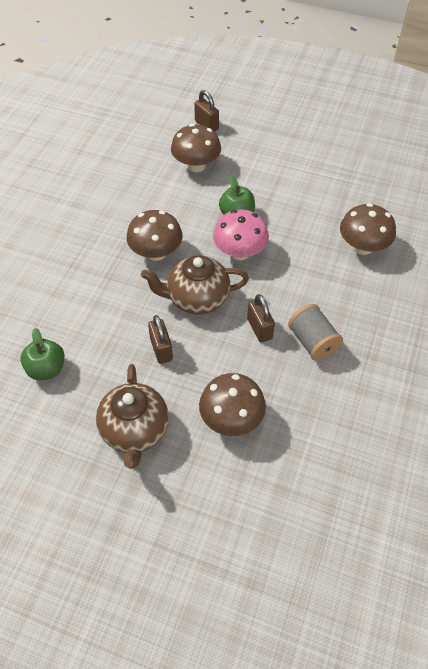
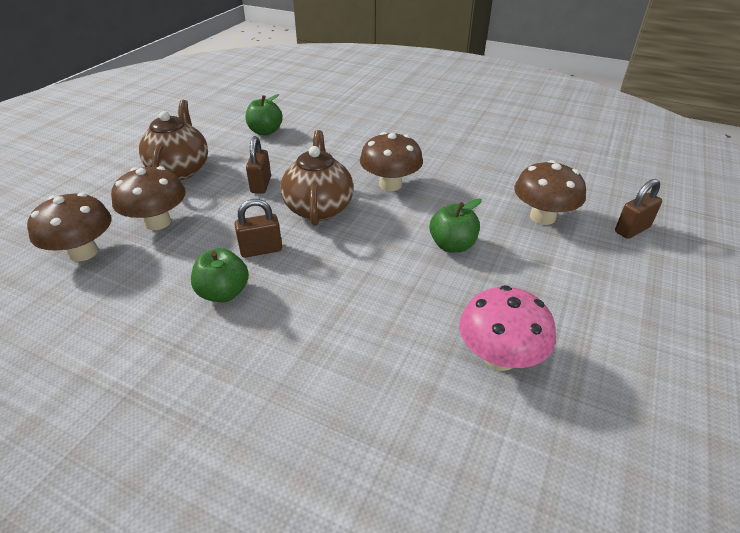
camera: 95 degrees right, 15 degrees down
(135, 431) = (180, 170): brown teapot -> brown teapot turned 90 degrees clockwise
(161, 349) = (261, 185): brown padlock -> brown padlock turned 75 degrees counterclockwise
(240, 252) = (385, 243): pink mushroom -> pink mushroom (499, 357)
(312, 342) = (224, 293): grey spool -> green apple
(363, 247) = (383, 376): brown mushroom -> brown mushroom (83, 252)

